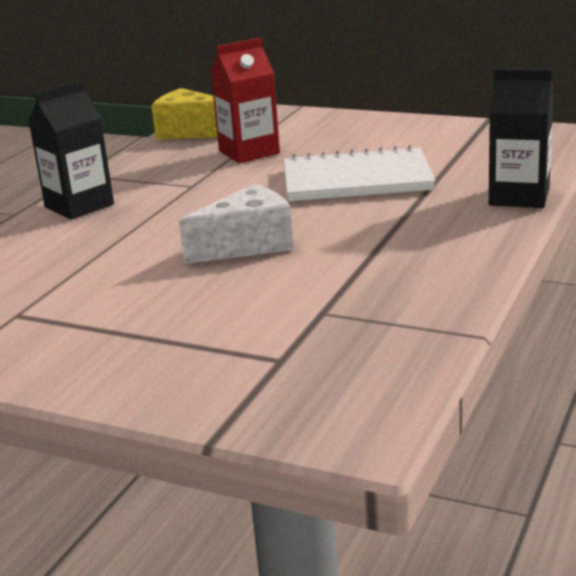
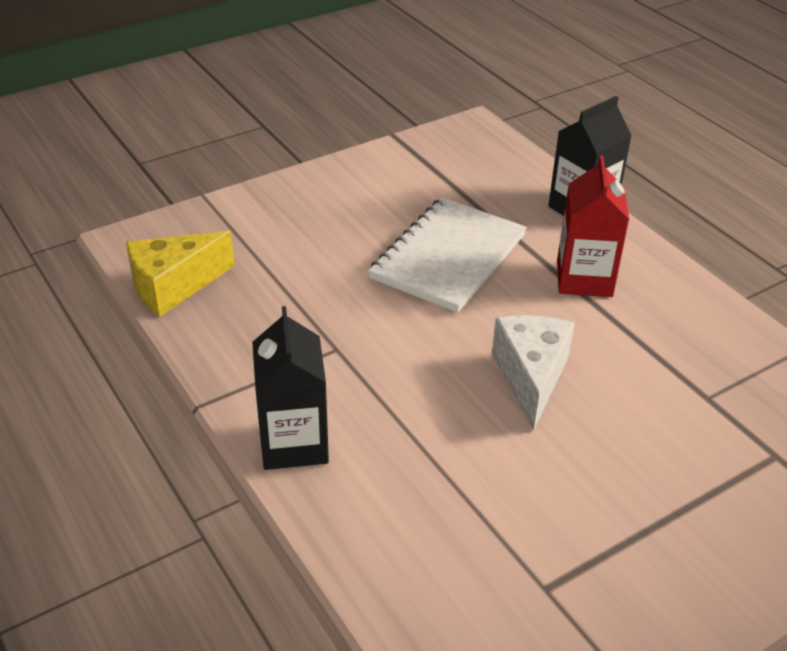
camera: 60 degrees left, 15 degrees up
(249, 152) = (293, 279): red carton -> red carton (584, 279)

